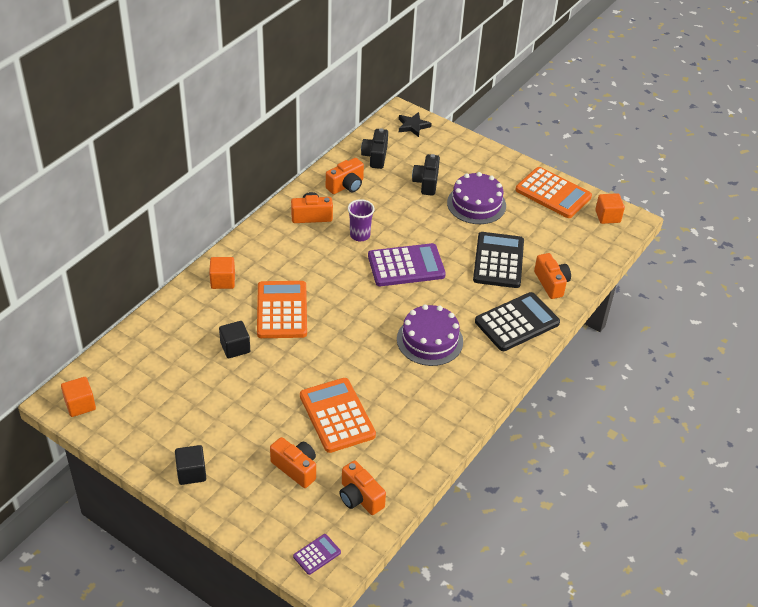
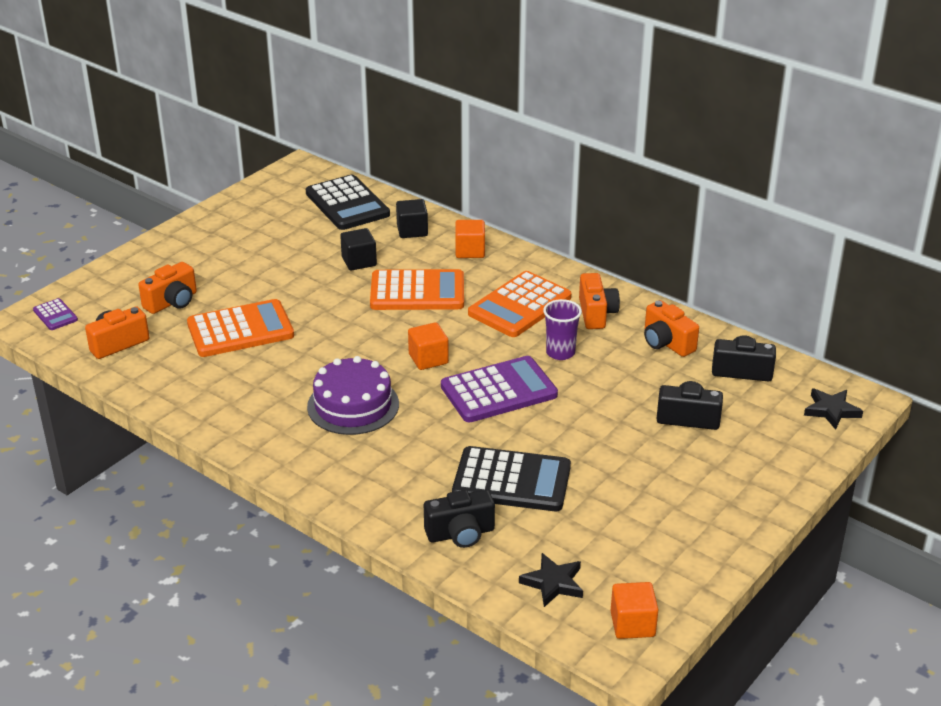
camera: 95 degrees right, 10 degrees down
(80, 405) = (292, 177): orange cube -> orange cube (428, 359)
(191, 473) = (186, 240): black cube -> black cube (412, 230)
(406, 266) = (498, 391): purple calculator -> purple calculator turned 105 degrees counterclockwise
(476, 204) = (644, 467): purple cake -> none
(517, 322) = (379, 489): black calculator -> black calculator (347, 204)
(551, 283) = (460, 533): orange camera -> black camera
(553, 193) = (685, 559): orange calculator -> orange calculator (520, 306)
(584, 245) = (553, 583): none -> black star

